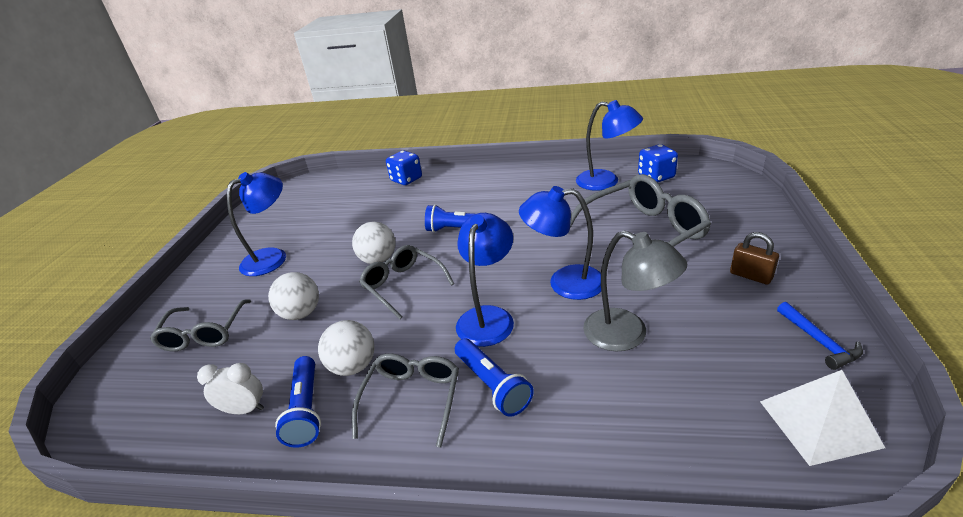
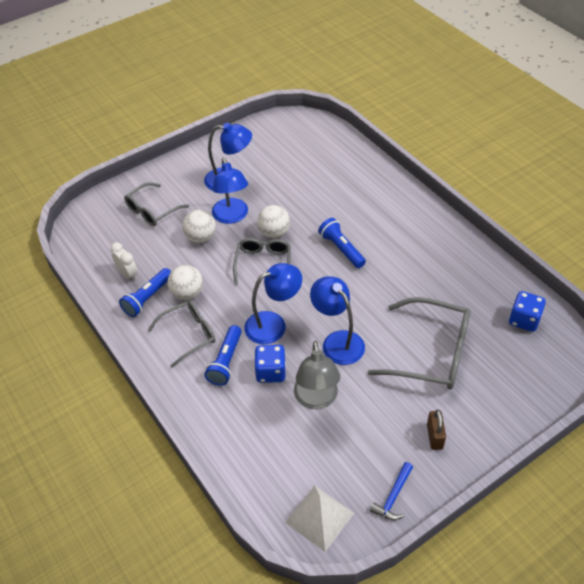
camera: 45 degrees right, 15 degrees up
(406, 179) = (371, 173): blue dice -> blue dice (270, 372)
(606, 182) = (484, 293): blue lamp -> blue lamp (232, 217)

